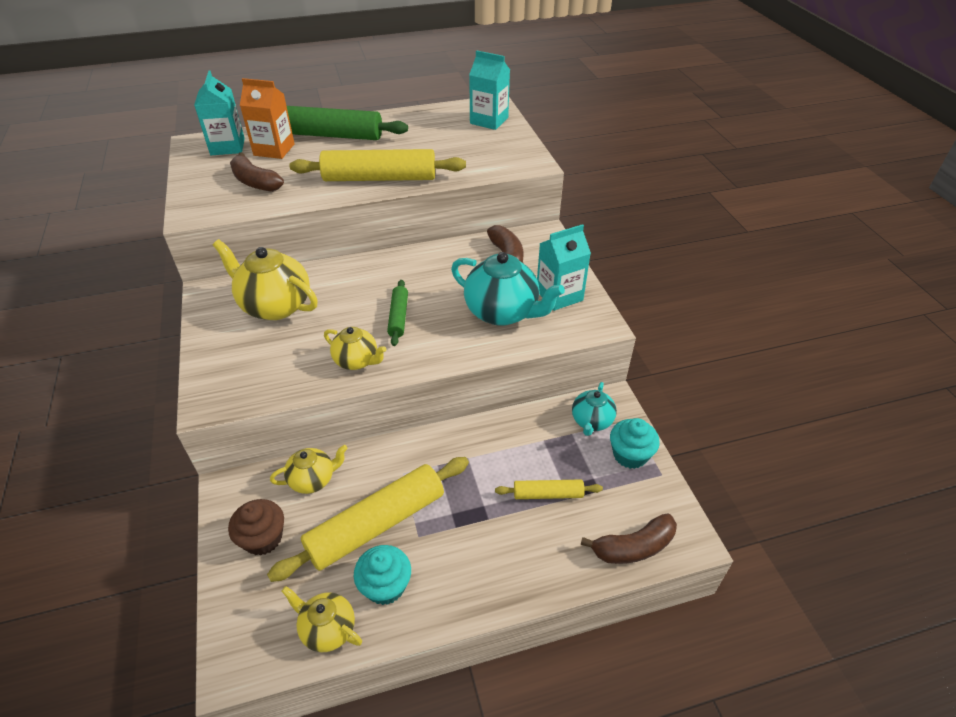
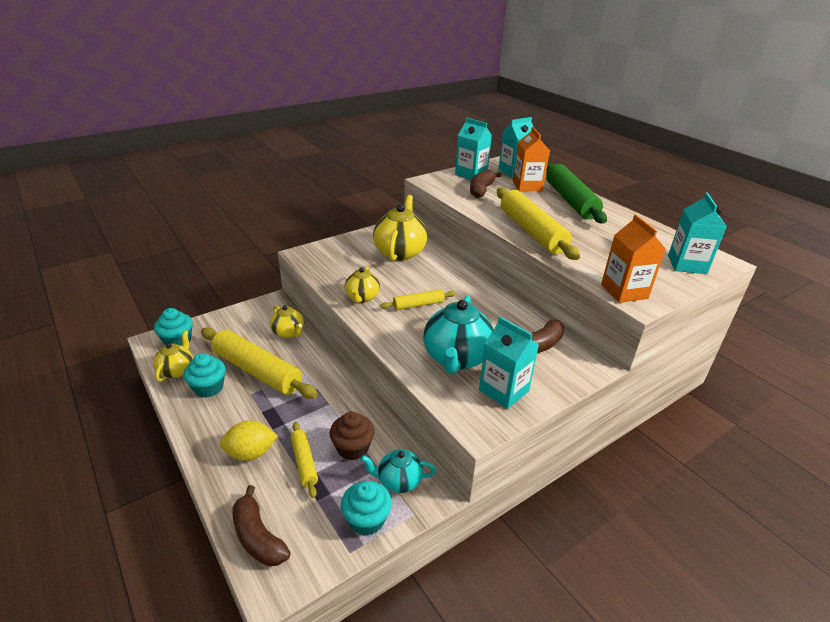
camera: 70 degrees right, 10 degrees down
(204, 178) = (471, 174): none -> turquoise carton
(252, 628) = (177, 340): none -> turquoise cupcake
(263, 538) = (239, 326): brown cupcake -> brown cupcake (353, 448)
(398, 317) = (418, 305): green rolling pin -> yellow rolling pin
(514, 164) = (624, 291): none -> orange carton
(519, 544) = (251, 453): none -> yellow lemon

